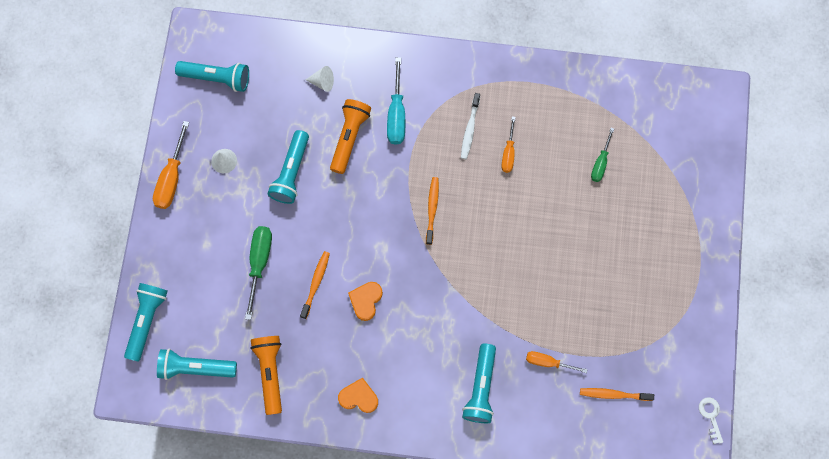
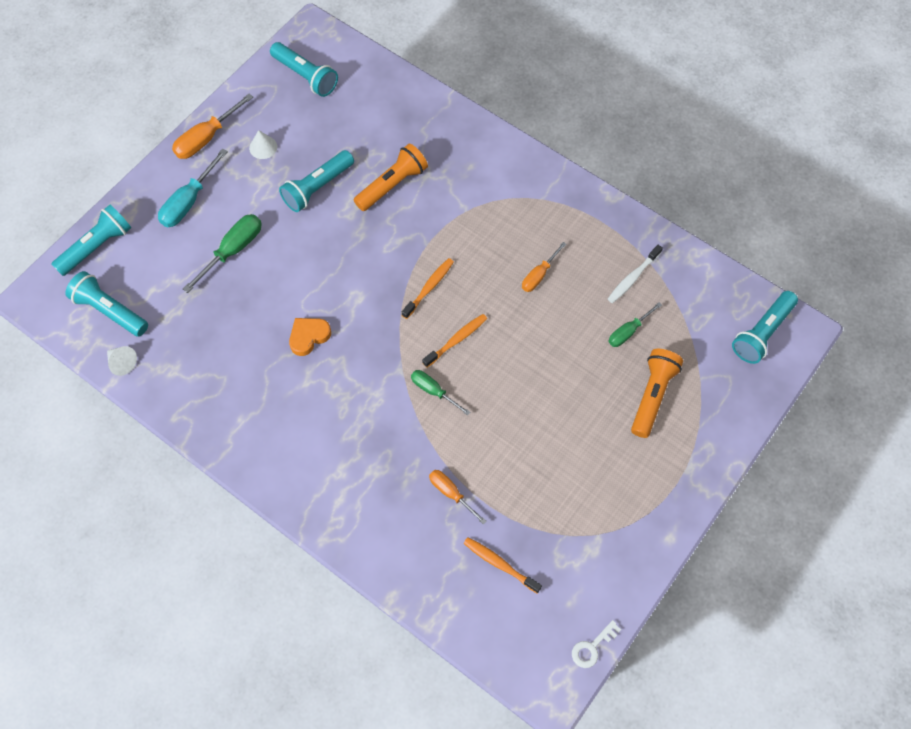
camera: 30 degrees right, 10 degrees down
(270, 372) = (174, 353): orange flashlight -> orange flashlight (652, 396)
(316, 283) = (272, 296): orange toothbrush -> orange toothbrush (456, 340)
(322, 82) = (400, 125): white cone -> white cone (122, 363)
(359, 397) = (241, 421): orange heart -> none
(396, 115) = (451, 187): turquoise screwdriver -> turquoise screwdriver (188, 202)
(470, 129) = (514, 235): white toothbrush -> white toothbrush (632, 278)
(481, 388) = (366, 480): turquoise flashlight -> turquoise flashlight (762, 333)
(486, 291) = (433, 391): none -> green screwdriver
(711, 416) = (592, 647): white key -> white key turned 150 degrees counterclockwise

